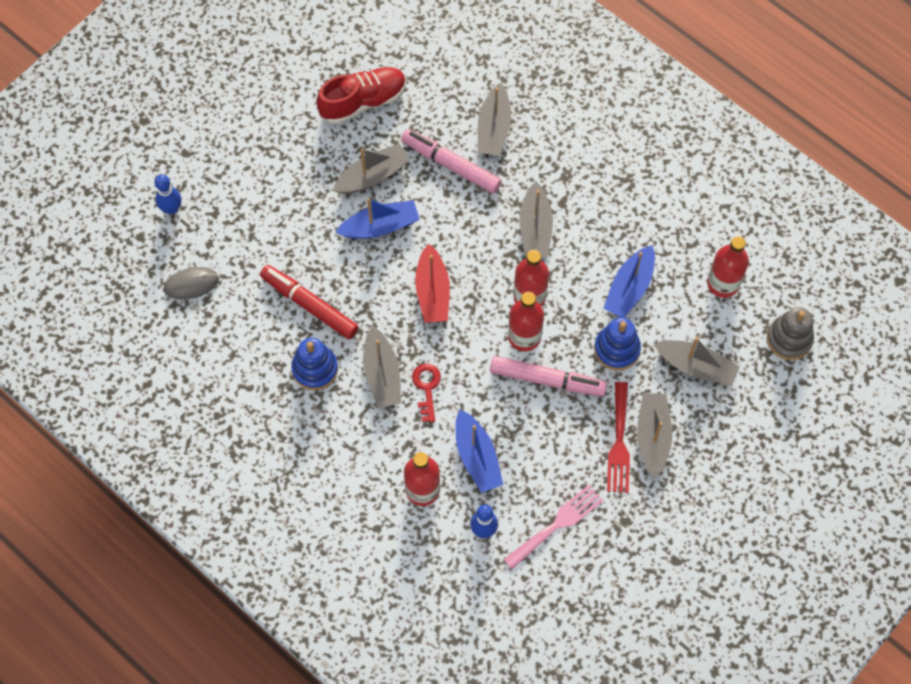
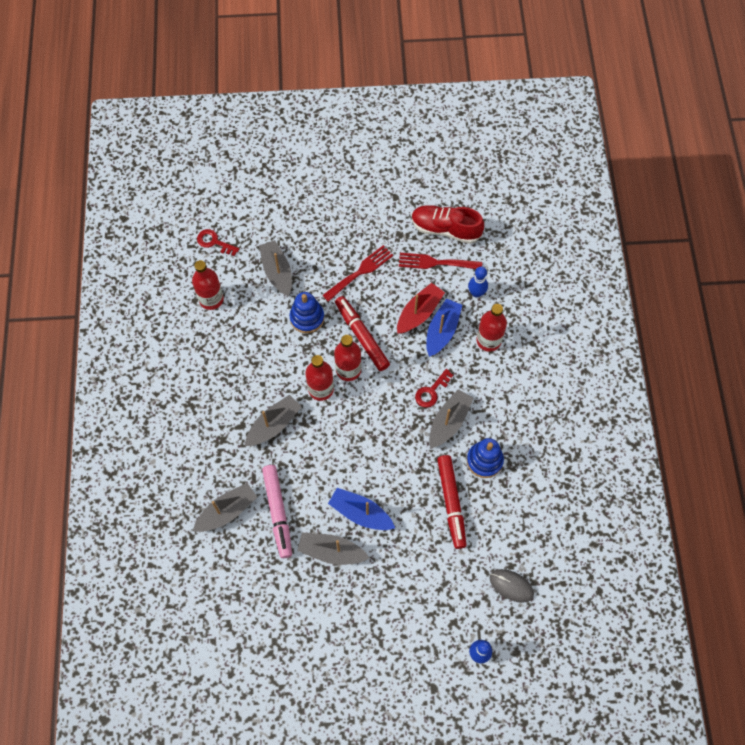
camera: 135 degrees left, 0 degrees up
(363, 102) = (285, 611): red shoe -> red shoe (445, 229)
(432, 292) = (371, 443): red boat -> red boat (419, 313)
(547, 380) = (362, 336): pink marker -> red marker
(557, 524) = (435, 263): pink fork -> red fork
(629, 288) = (262, 343): blue boat -> none
(652, 436) = (340, 259): grey boat -> none
(789, 339) = (214, 242): grey stacking toy -> red key

